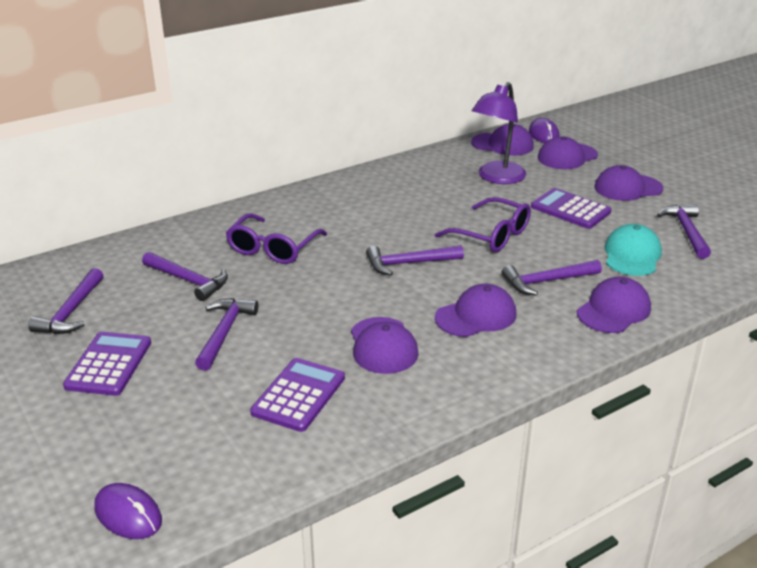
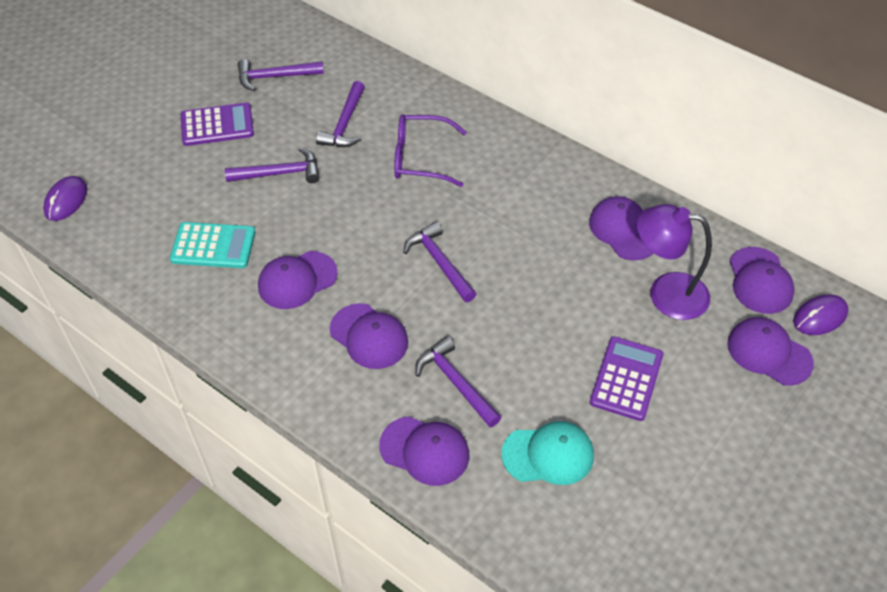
camera: 70 degrees right, 20 degrees up
(298, 395) = (213, 246): purple calculator -> turquoise calculator
(492, 235) = (528, 317): purple glasses -> none
(627, 188) = (718, 431): purple cap -> purple cap (623, 230)
(686, 231) = (635, 507): purple hammer -> none

